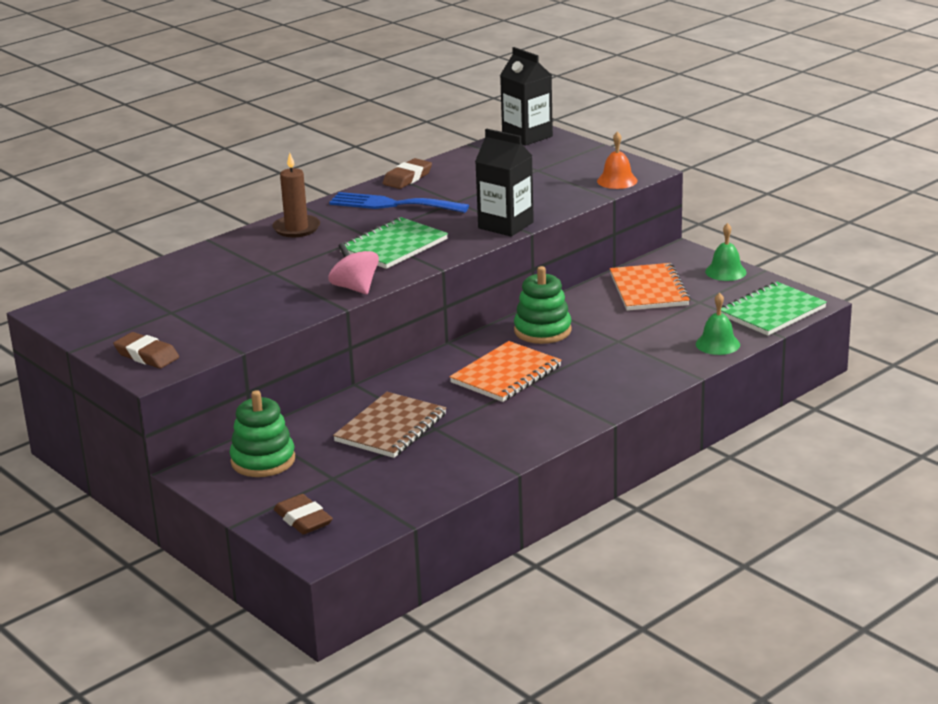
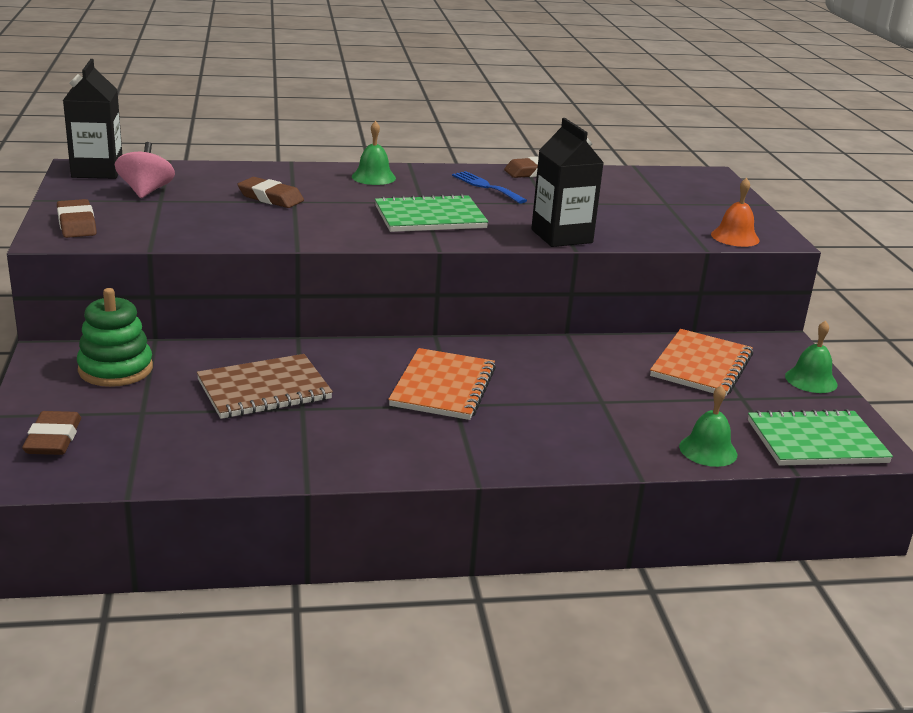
camera: 30 degrees right, 0 degrees up
(251, 276) = (270, 198): none -> brown eraser
(296, 228) = (373, 177): brown candle -> green bell
(355, 288) = (336, 237): pink spinning top -> pink spinning top (146, 191)
(392, 204) = (486, 186): blue fork -> blue fork, size x0.64
(506, 375) = (443, 387): orange notebook -> orange notebook turned 60 degrees counterclockwise
(527, 136) = (698, 176): black carton -> black carton (97, 171)
(542, 331) = (538, 361): green stacking toy -> none

